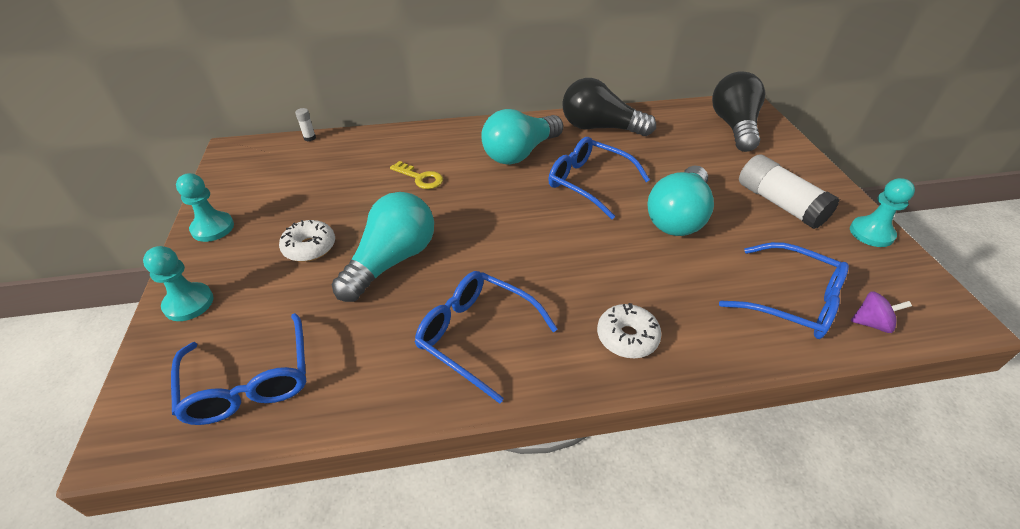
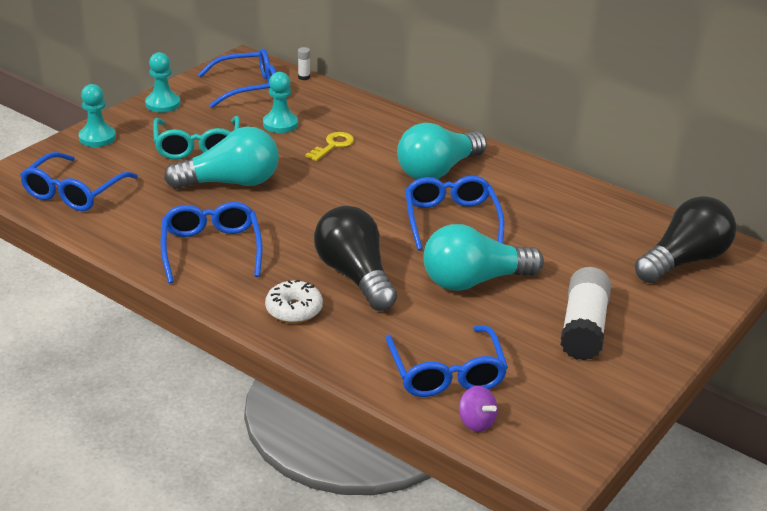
camera: 45 degrees right, 10 degrees down
(275, 170) = (248, 87): none -> blue glasses
(309, 247) = (197, 147): white donut -> turquoise glasses
(420, 178) = (333, 145): yellow key -> yellow key turned 135 degrees counterclockwise
(520, 153) = (438, 171): turquoise light bulb -> turquoise light bulb turned 45 degrees counterclockwise
(599, 128) = (545, 190): black light bulb -> black light bulb (355, 276)
(871, 233) = (619, 393): turquoise pawn -> turquoise pawn (280, 124)

